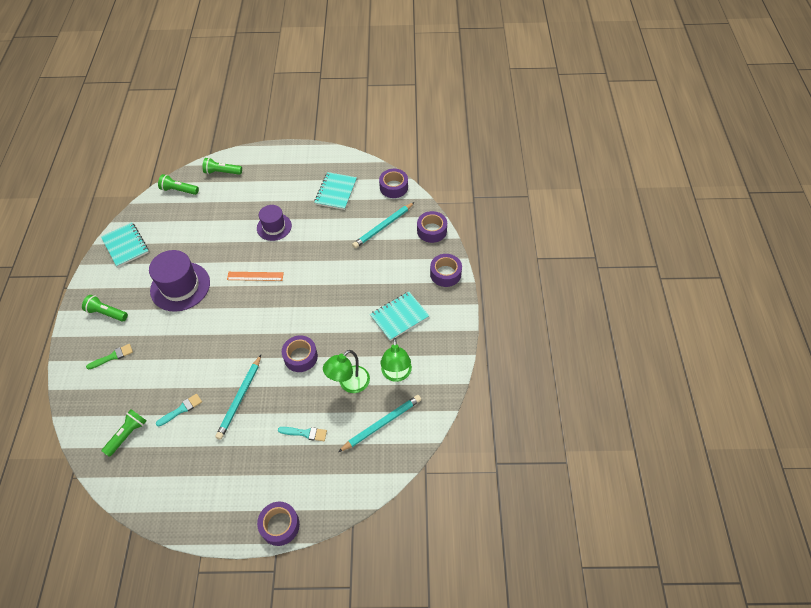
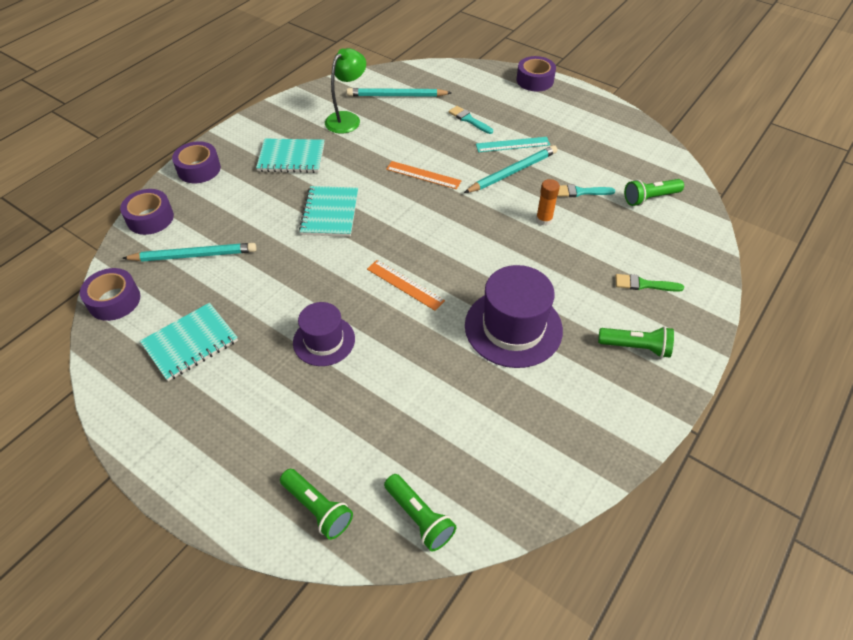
camera: 145 degrees left, 5 degrees down
(107, 313) = (636, 347): green flashlight -> green flashlight turned 45 degrees counterclockwise
(125, 245) = (568, 450): turquoise notebook -> turquoise notebook (330, 213)
(197, 369) = (544, 219): none -> orange glue stick
(255, 427) = (512, 144): none -> turquoise ruler
(300, 357) = (423, 175): purple tape -> orange ruler
(349, 384) = (397, 132): green lamp -> none

